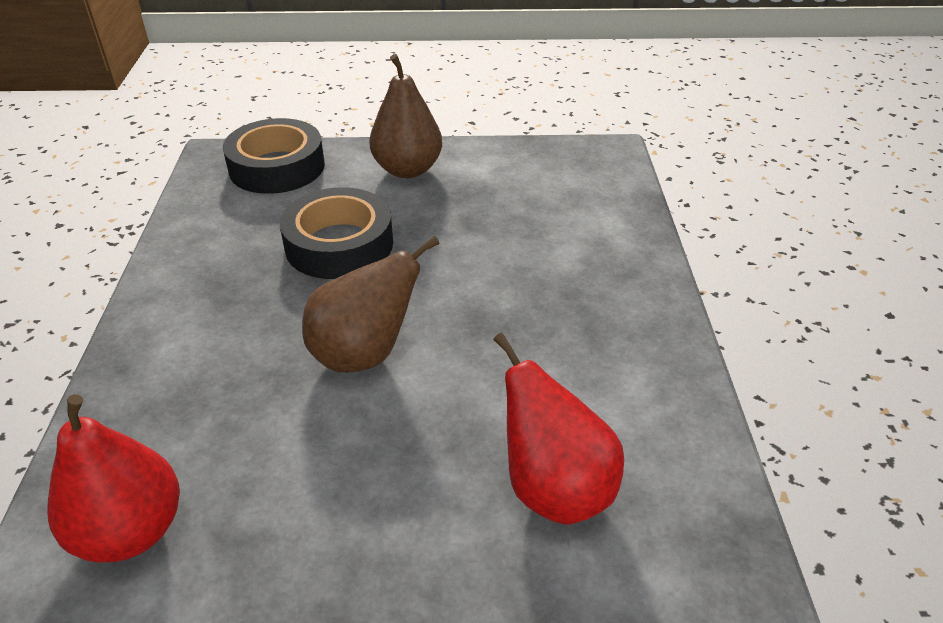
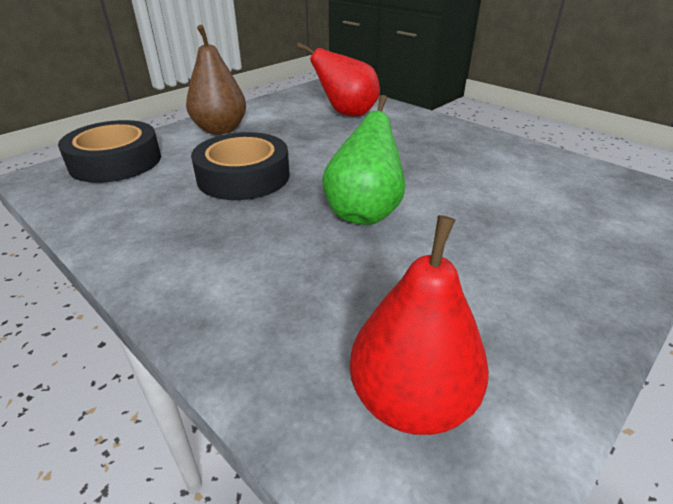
camera: 45 degrees left, 5 degrees down
(365, 353) = (364, 213): brown pear -> green pear
(553, 487) = (556, 207): red pear -> red pear (346, 114)

